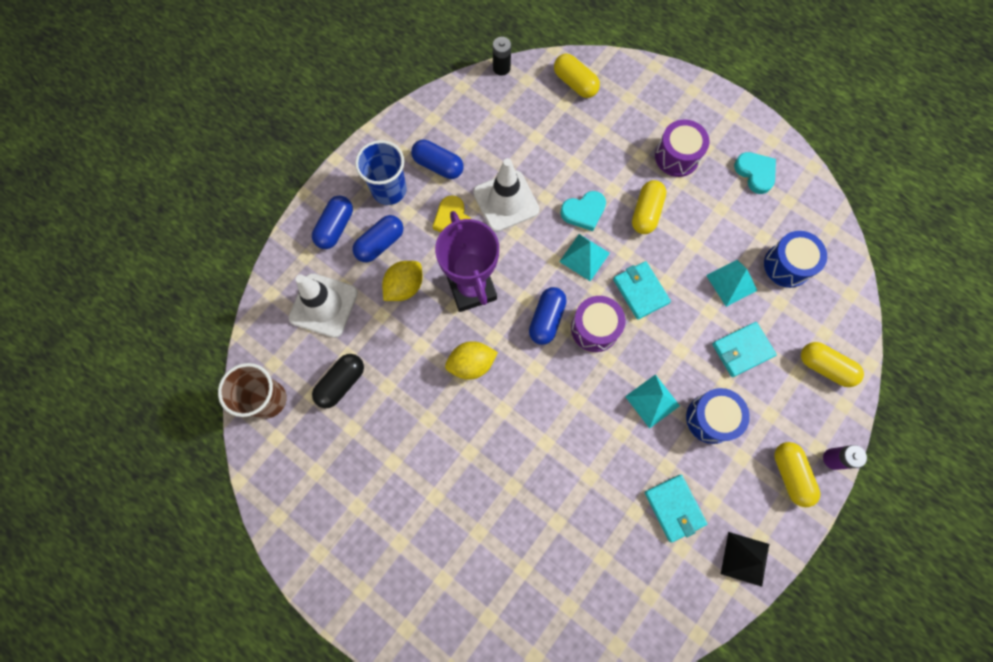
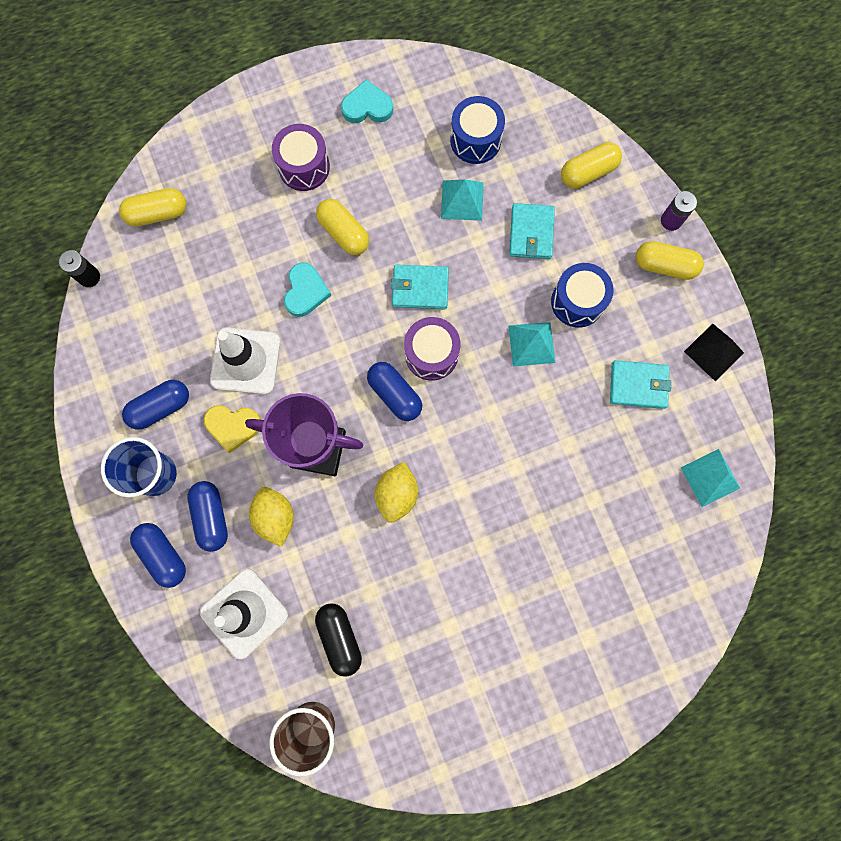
camera: 60 degrees left, 5 degrees up
(584, 257) = (353, 319): turquoise pyramid -> turquoise pyramid (710, 477)

